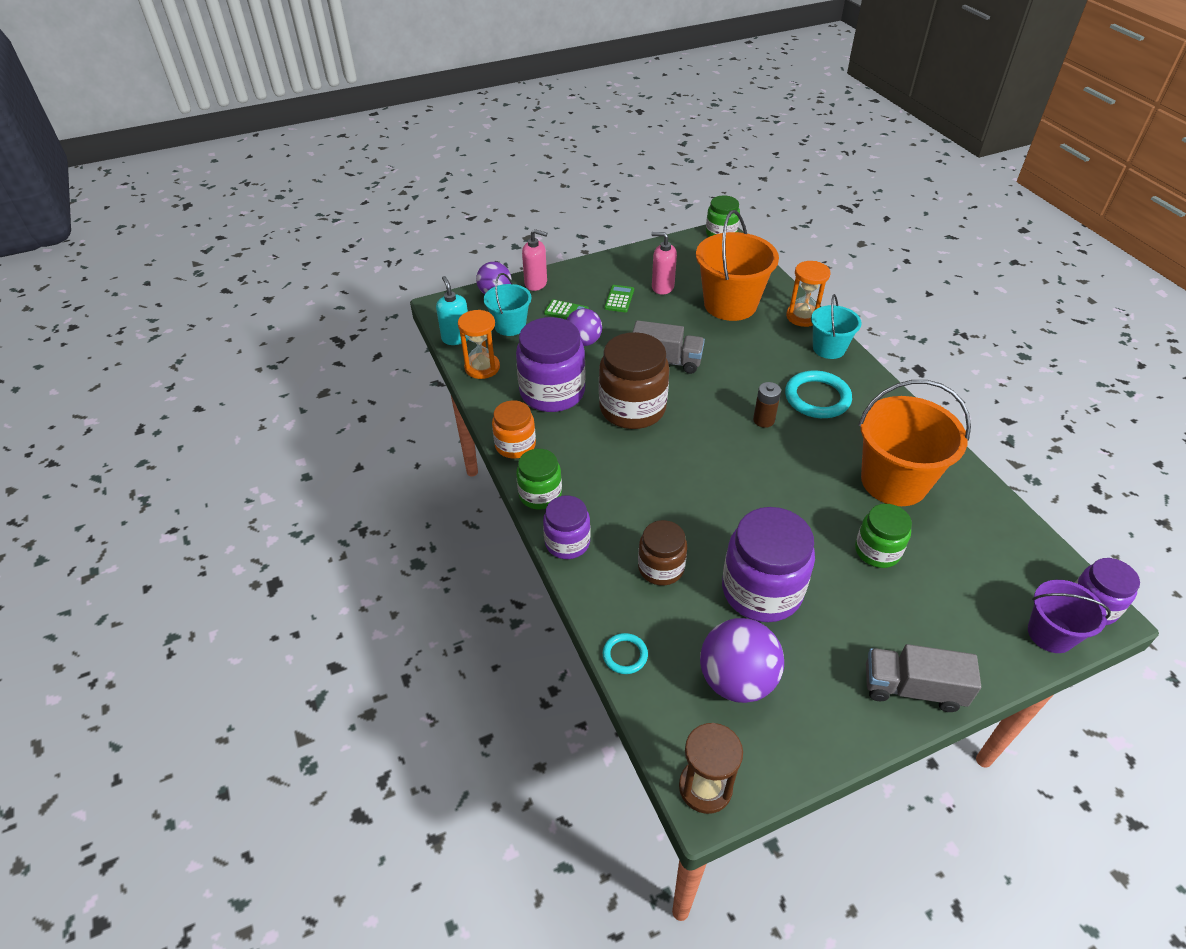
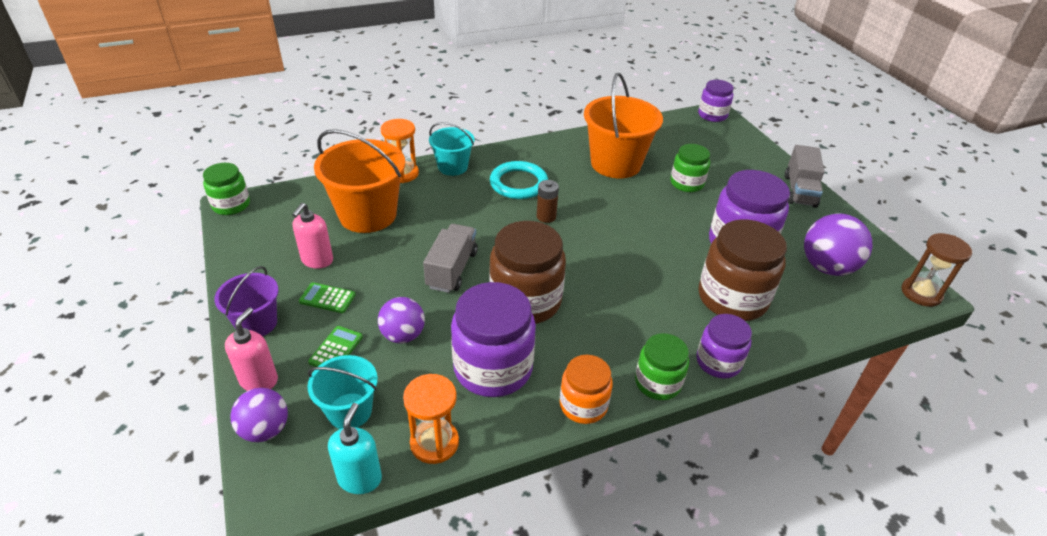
camera: 90 degrees left, 5 degrees down
(456, 338) = (360, 478): turquoise soap dispenser -> turquoise soap dispenser turned 120 degrees clockwise
(625, 655) = (830, 328): turquoise ring -> none
(661, 568) = (732, 298): brown jar -> brown jar, size x1.70
(1050, 634) = (738, 133): purple bucket -> purple bucket (257, 323)

